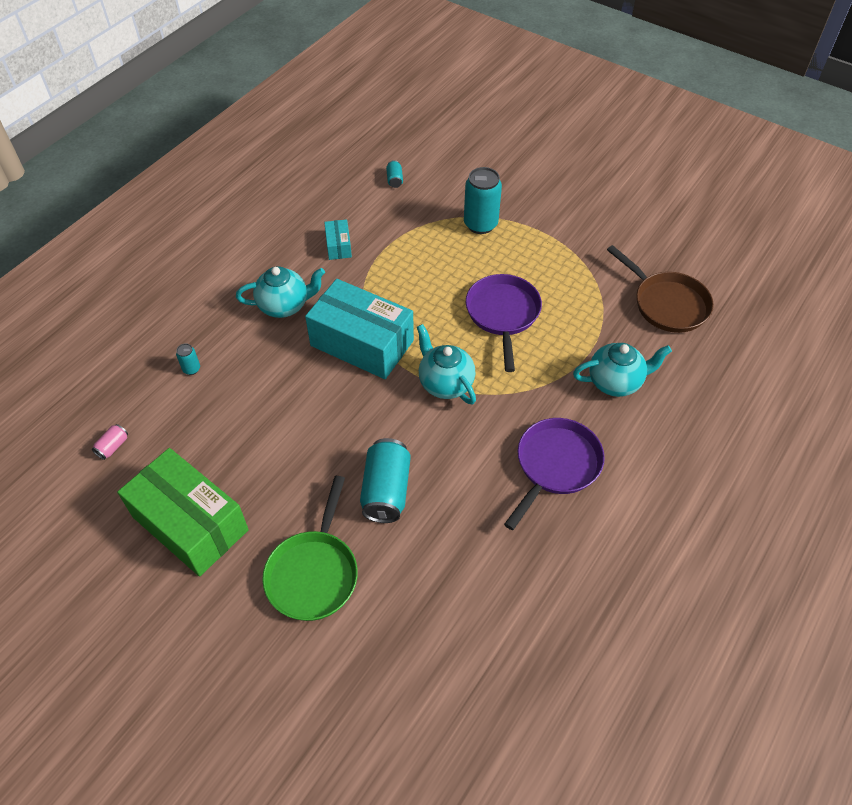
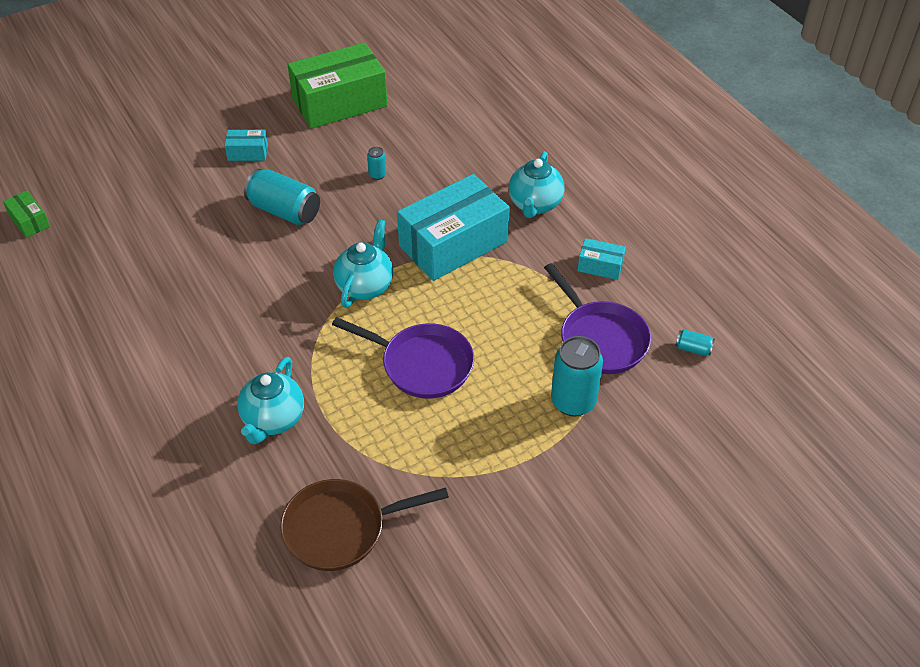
camera: 115 degrees right, 5 degrees down
(113, 446) = (439, 78): pink can -> none
(191, 369) = (493, 131): turquoise can -> turquoise can (377, 175)
(314, 573) = (248, 152): green pan -> turquoise box
(445, 383) = (365, 286): turquoise teapot -> turquoise teapot turned 60 degrees counterclockwise
(535, 746) = (29, 221): none -> green box
(555, 466) = (221, 327): purple pan -> purple pan (600, 338)

